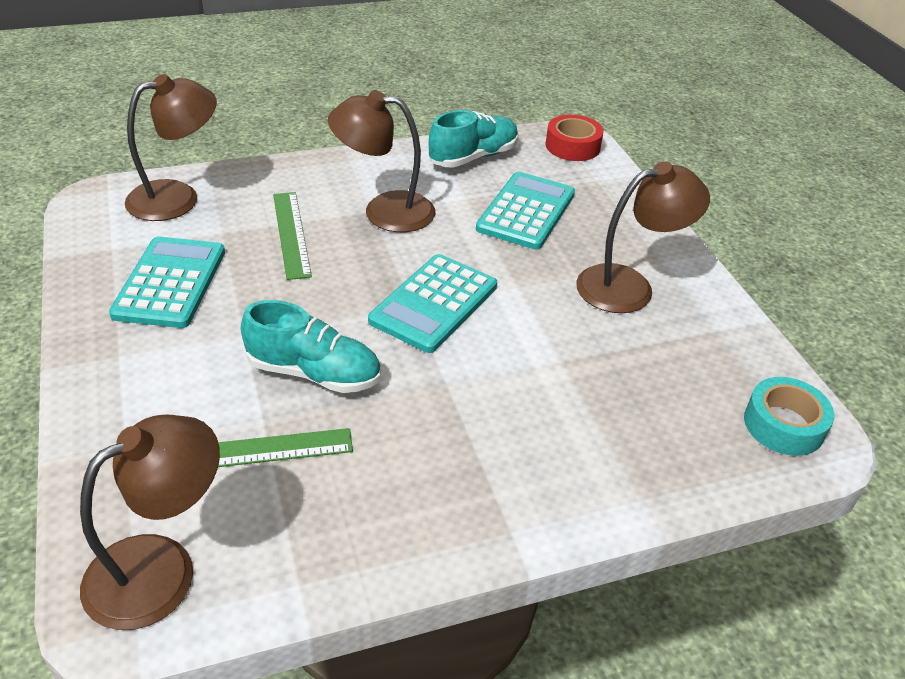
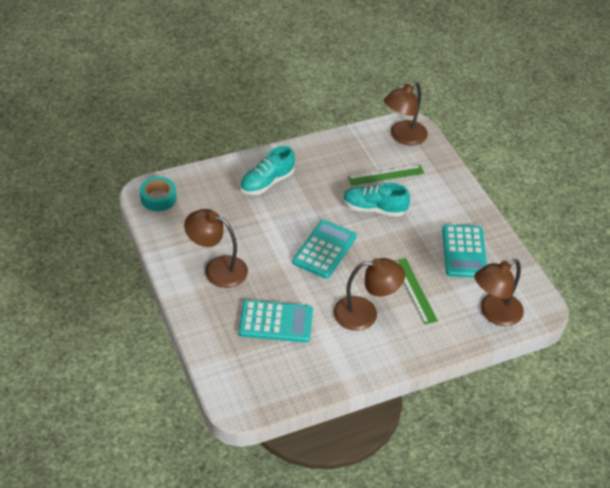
camera: 175 degrees right, 5 degrees up
(473, 157) = (314, 373): turquoise shoe -> turquoise shoe (267, 182)
(526, 211) = (276, 322): turquoise calculator -> turquoise calculator turned 105 degrees counterclockwise
(572, 146) = (240, 394): red tape -> none
(629, 286) = (217, 269): brown lamp -> brown lamp turned 45 degrees clockwise

